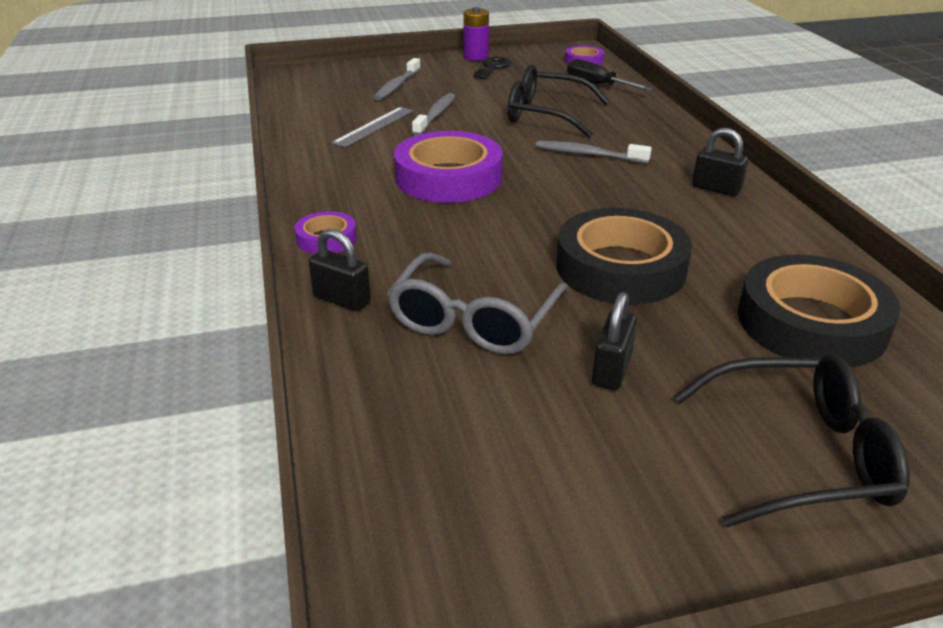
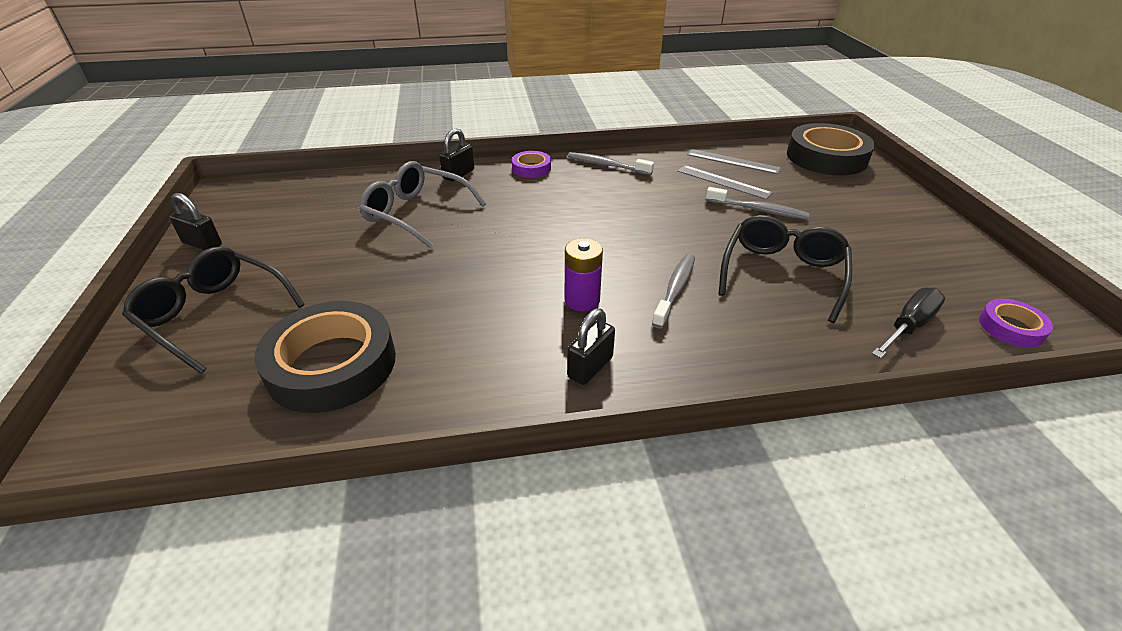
camera: 95 degrees right, 5 degrees up
(322, 119) = (733, 161): none -> grey ruler
(397, 86) = (831, 192): grey toothbrush -> grey toothbrush (607, 165)
(448, 177) = (621, 212): purple tape -> none
(476, 57) = (961, 240): purple battery -> purple battery (582, 300)
(492, 68) = (926, 250): black key -> none
(611, 370) = (338, 257): black padlock -> black padlock (202, 244)
(620, 267) = (455, 278): black tape -> black tape (826, 157)
(799, 455) = (214, 314): black glasses -> black glasses turned 120 degrees clockwise

